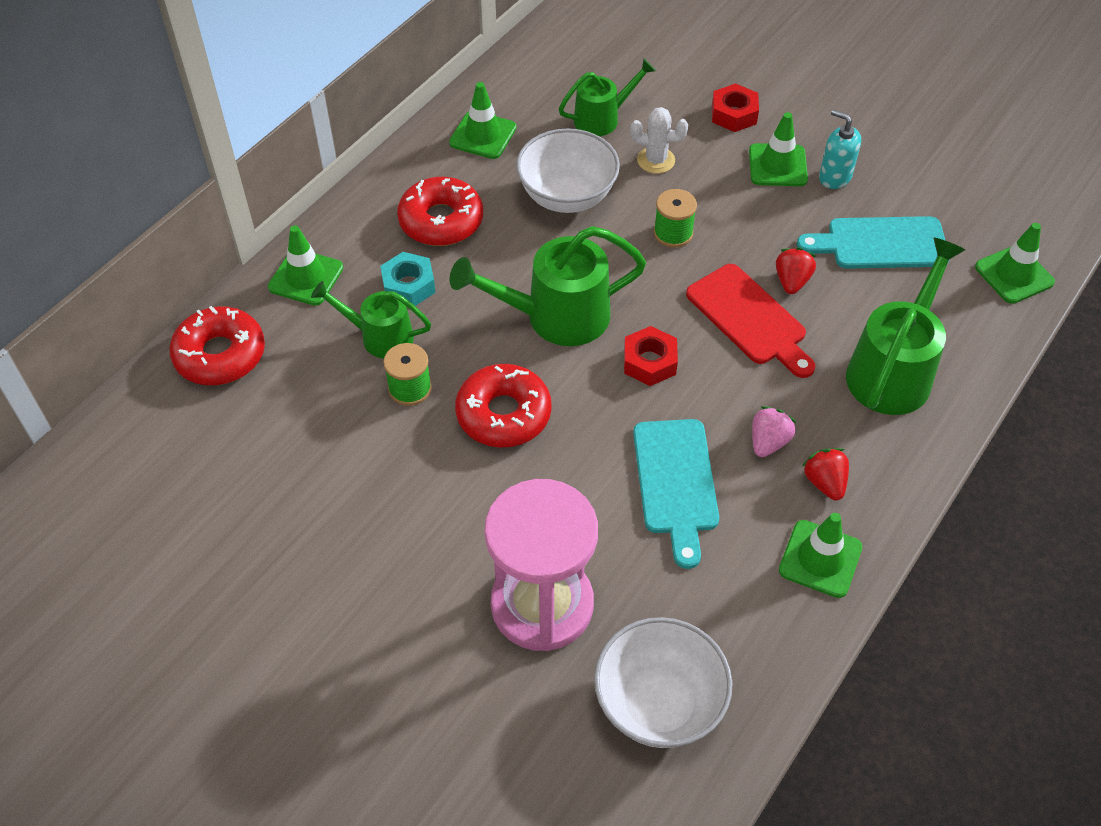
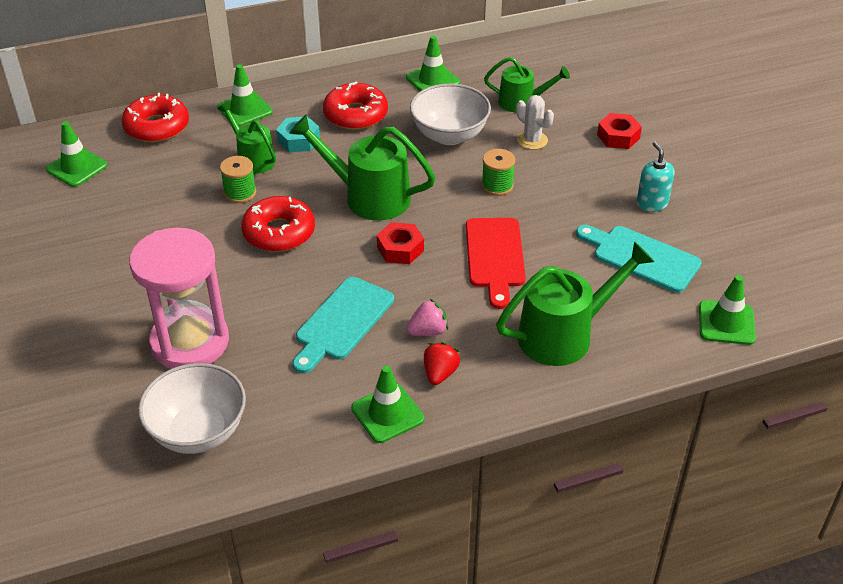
camera: 35 degrees right, 10 degrees down
(777, 165) = (616, 179): green traffic cone -> green traffic cone (77, 167)
(792, 281) = (549, 249): red strawberry -> none

